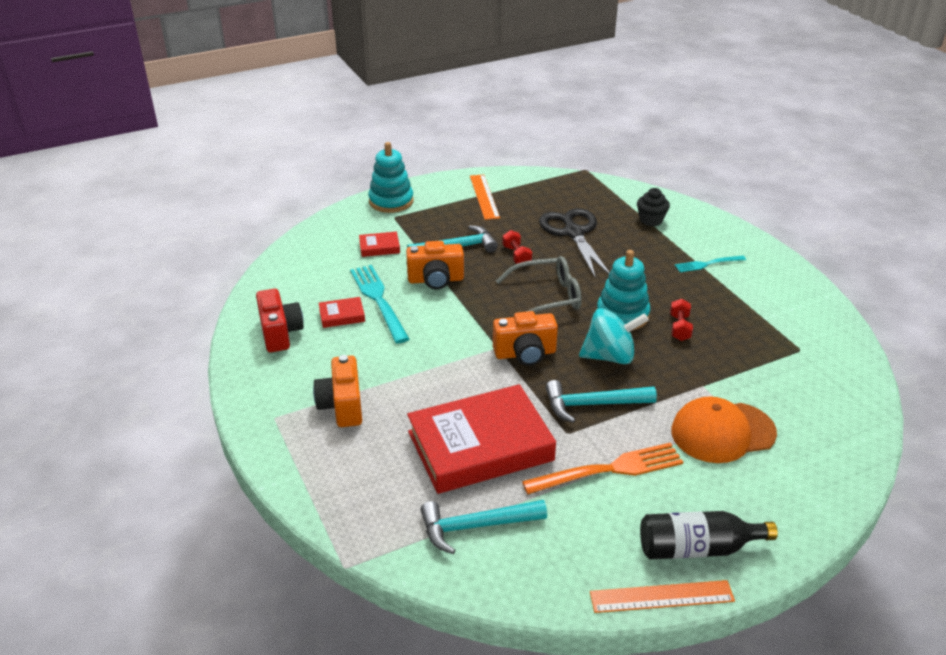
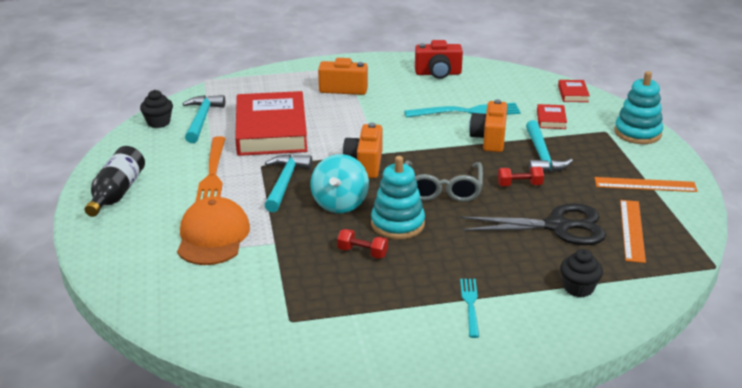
camera: 105 degrees right, 5 degrees down
(342, 315) = (451, 96): red book -> red book (573, 94)
(502, 575) = (158, 122): none -> black cupcake
(661, 596) = (94, 170): orange ruler -> orange ruler (632, 230)

